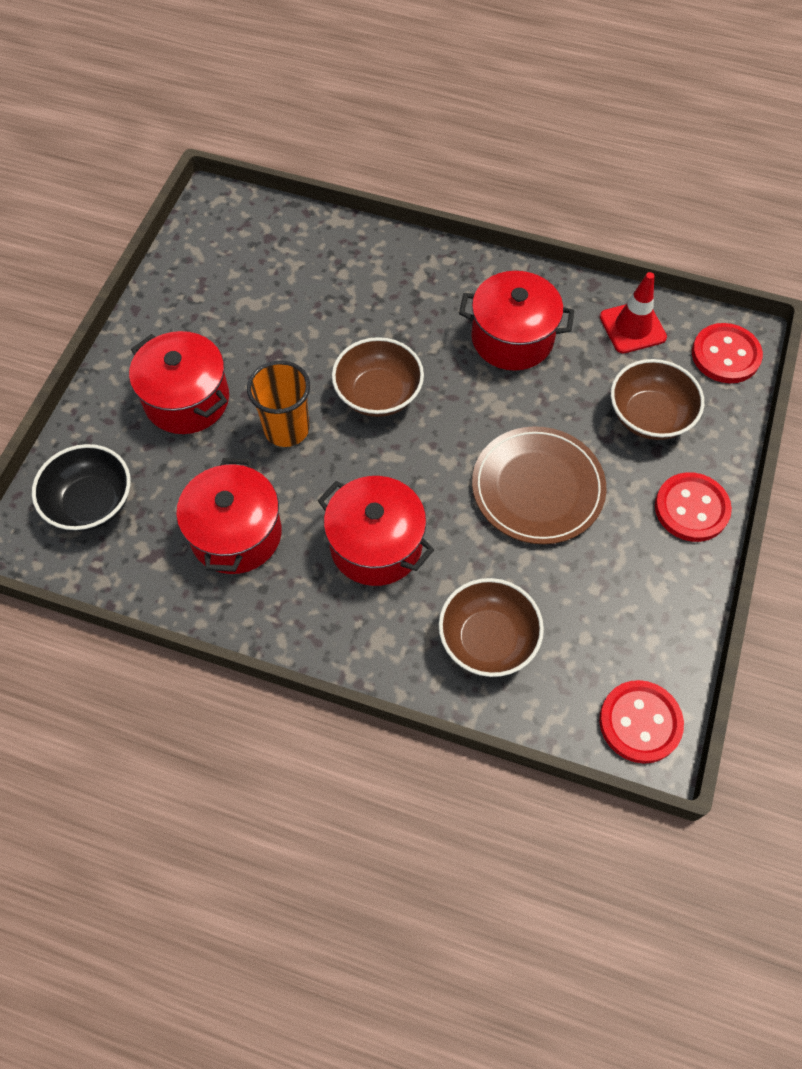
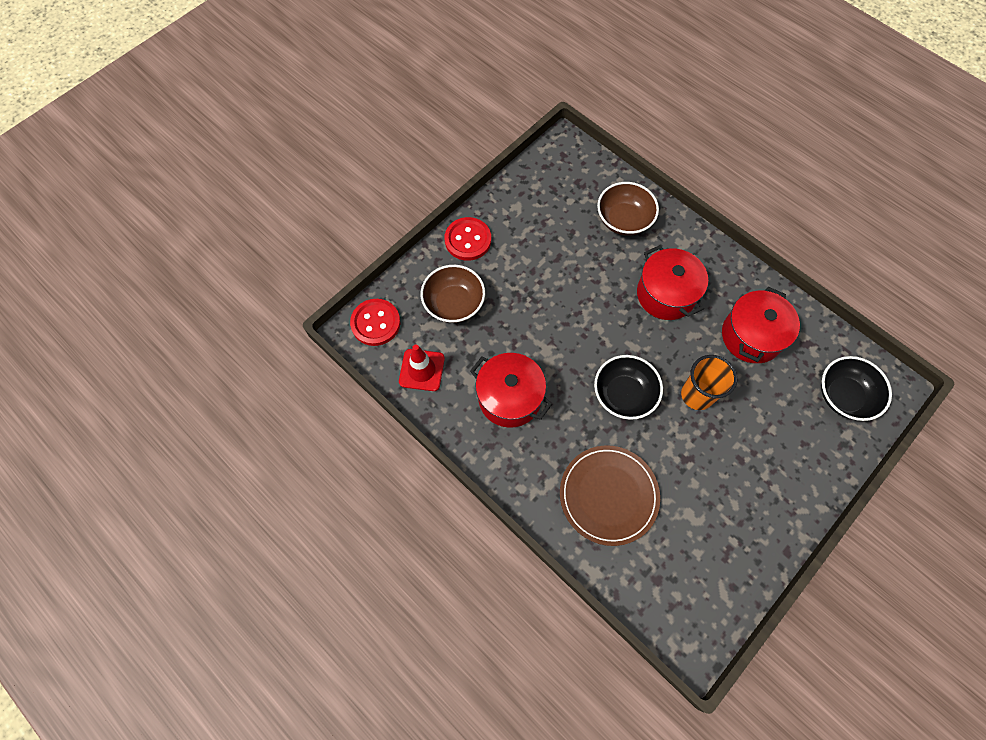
camera: 155 degrees left, 5 degrees up
(187, 399) = (762, 448): red pot -> none
(378, 394) = (623, 394): brown bowl -> black bowl
(537, 488) = (551, 288): brown plate -> brown plate (608, 495)
(640, 722) = (565, 155): red button -> none

